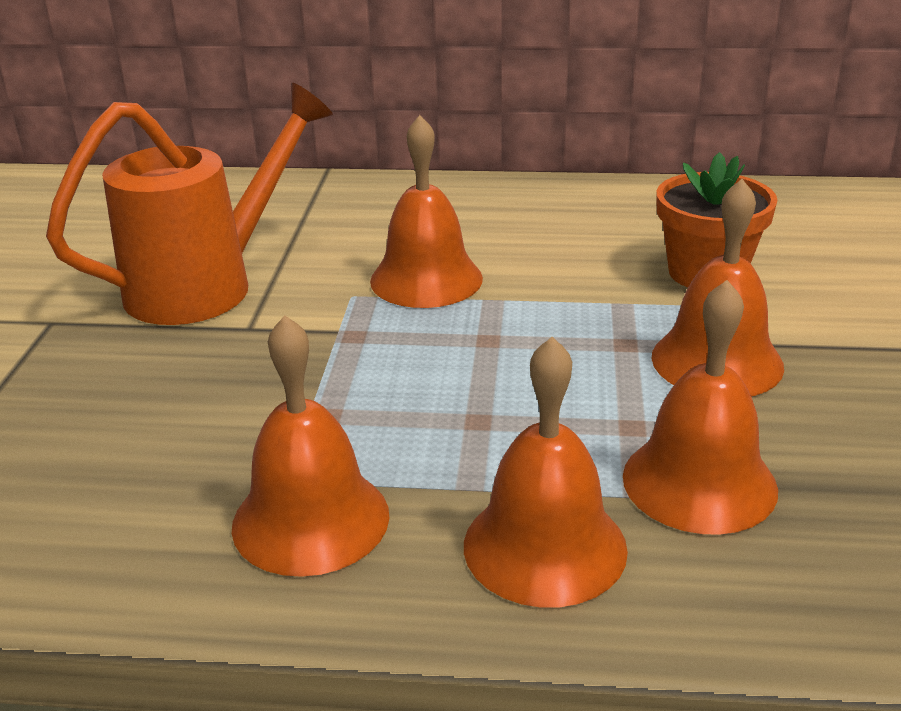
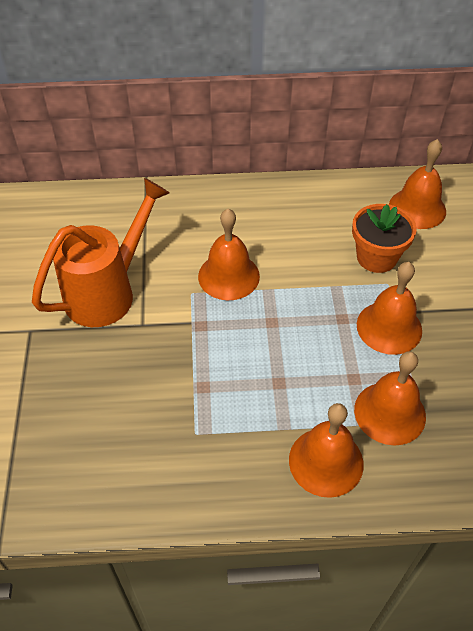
camera: 10 degrees left, 20 degrees up
(310, 519) = (214, 458): orange bell -> orange bell (417, 208)

